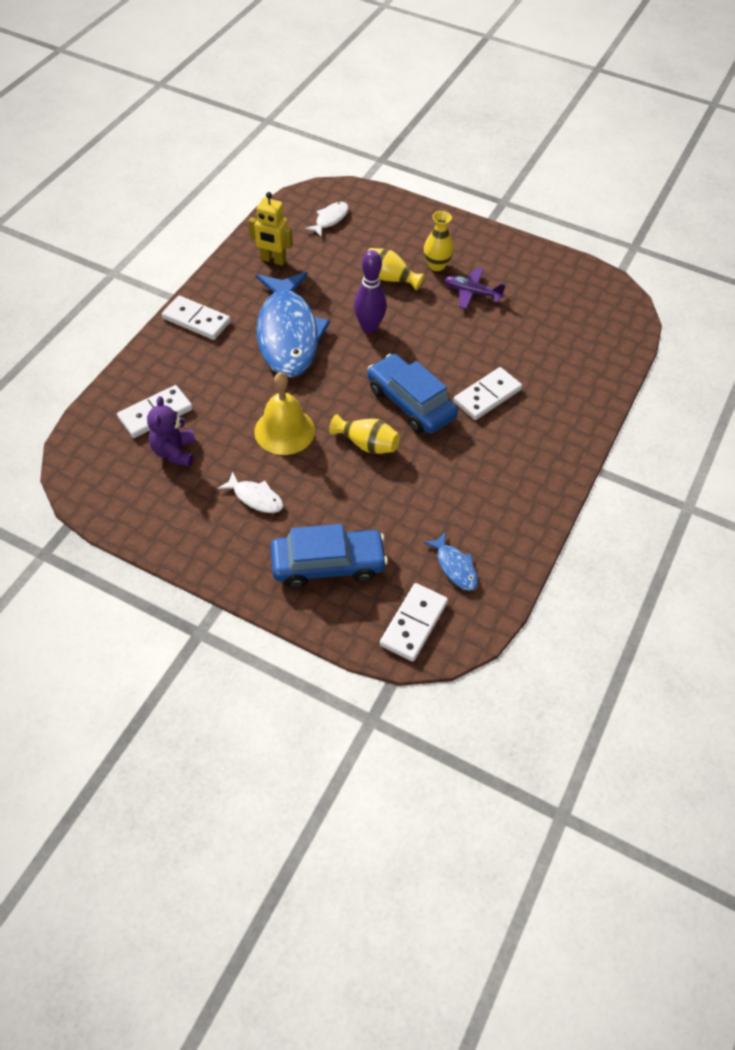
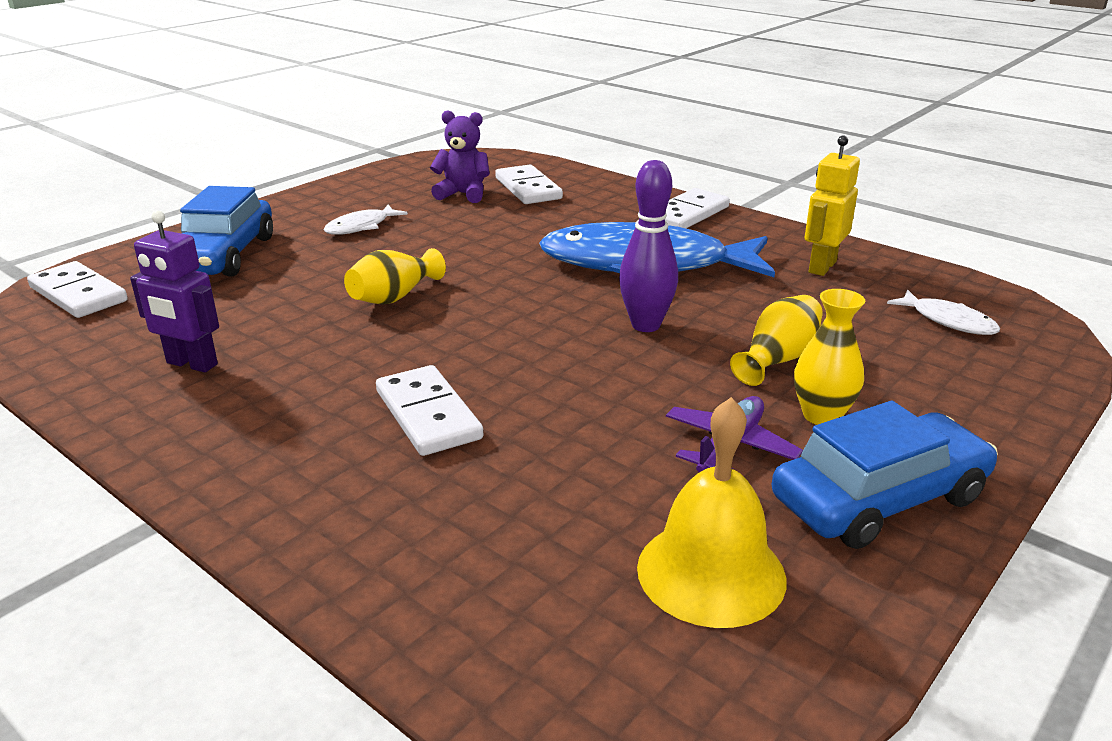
camera: 105 degrees right, 25 degrees down
(284, 431) = (457, 249): yellow bell -> yellow bell (711, 572)
(410, 403) = (455, 339): blue car -> blue car (879, 499)
(455, 567) = (122, 332): blue fish -> none
(477, 512) = (191, 364): none -> purple robot

